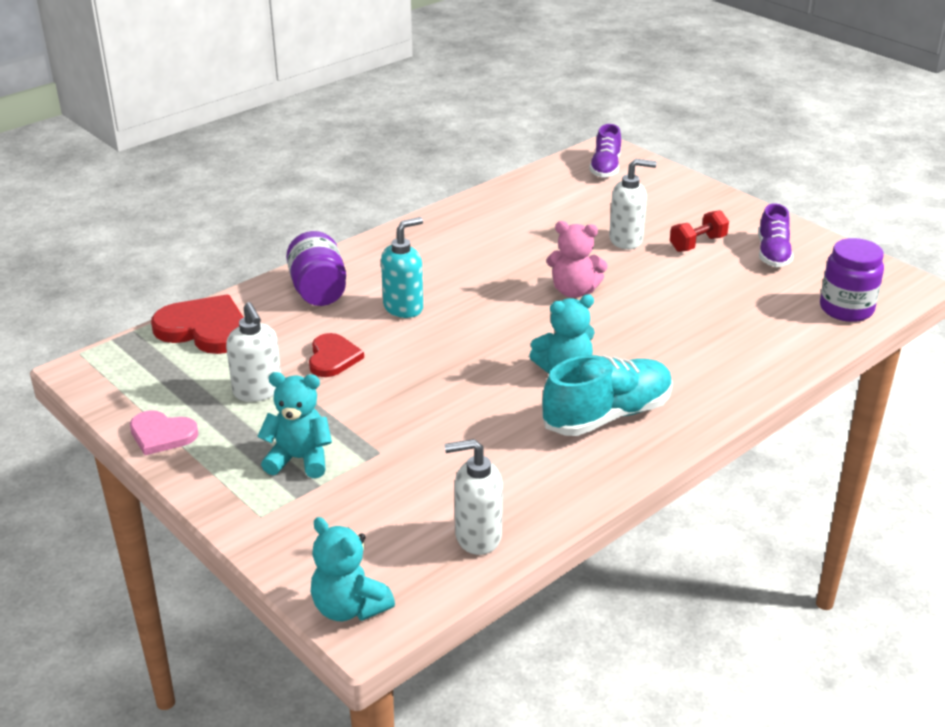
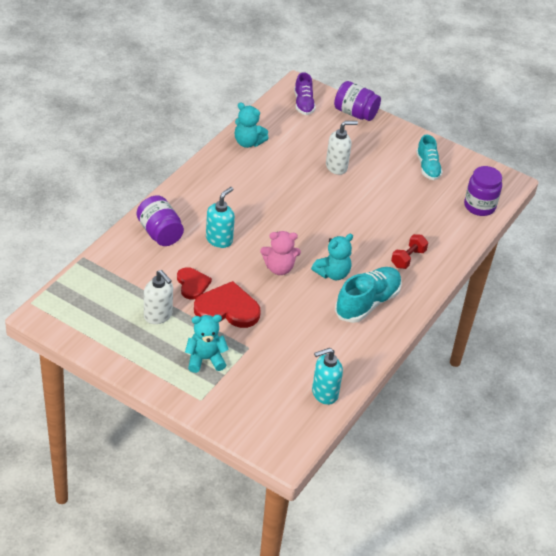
camera: 20 degrees left, 10 degrees up
(162, 434) = (115, 355): pink heart -> none
(204, 329) = (101, 273): red heart -> red heart (227, 308)
(349, 607) = (274, 447): turquoise teddy bear -> turquoise teddy bear (248, 142)
(477, 537) = (324, 393): white soap dispenser -> turquoise soap dispenser
(574, 291) = (318, 213): pink teddy bear -> pink teddy bear (279, 268)
(679, 184) = (355, 113): none -> purple jar
(697, 244) = (381, 164): red dumbbell -> red dumbbell (408, 258)
(773, 254) = (427, 167): purple shoe -> turquoise shoe

